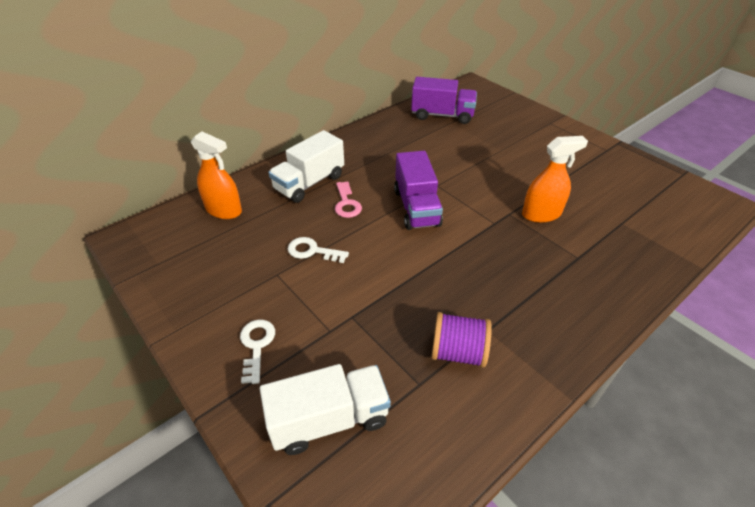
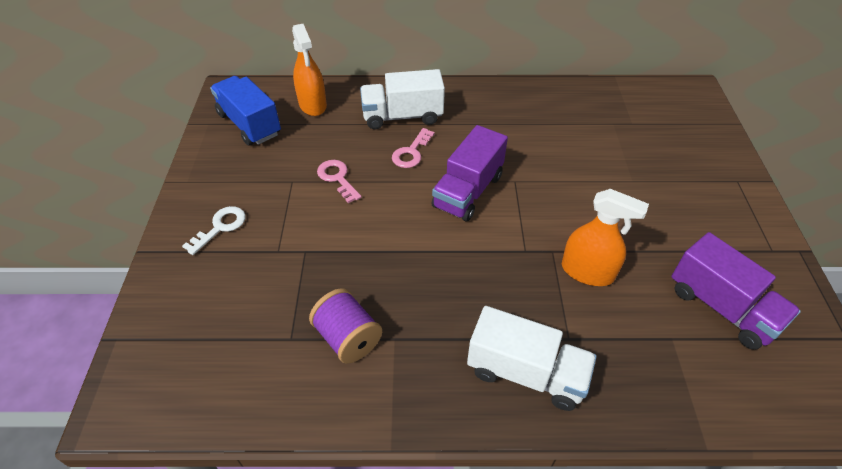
camera: 40 degrees right, 5 degrees up
(182, 253) = (249, 124): none -> blue truck
(312, 251) = (337, 178): white key -> pink key
(329, 420) = (205, 314): white truck -> white truck (526, 373)
(442, 115) = (612, 111): purple truck -> purple truck (721, 307)

